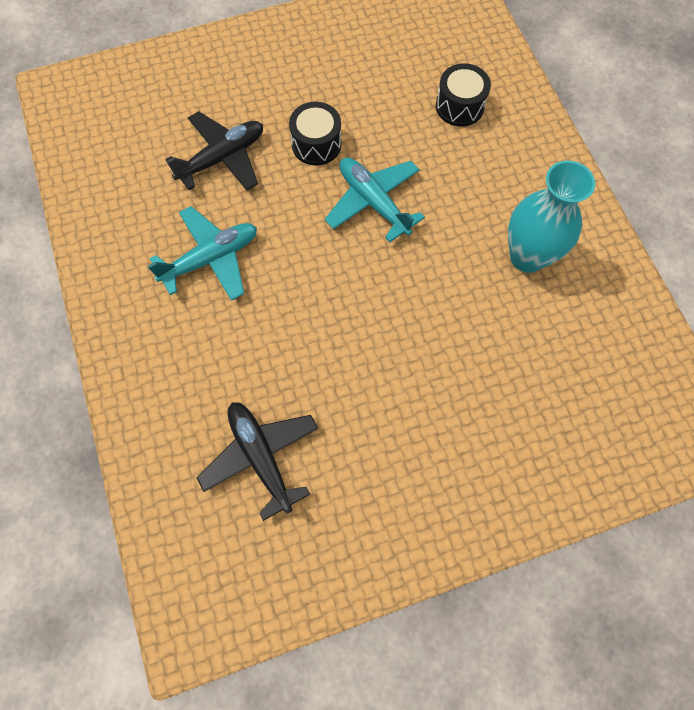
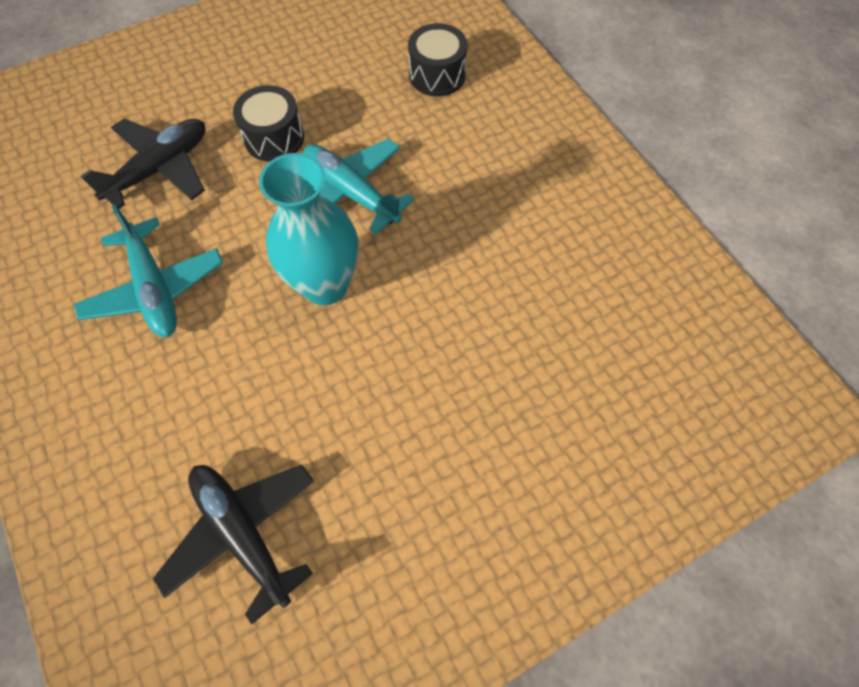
camera: 10 degrees left, 5 degrees down
(211, 259) = (155, 288): turquoise plane -> turquoise plane turned 105 degrees clockwise
(527, 256) = (545, 227): turquoise vase -> turquoise vase (325, 285)

